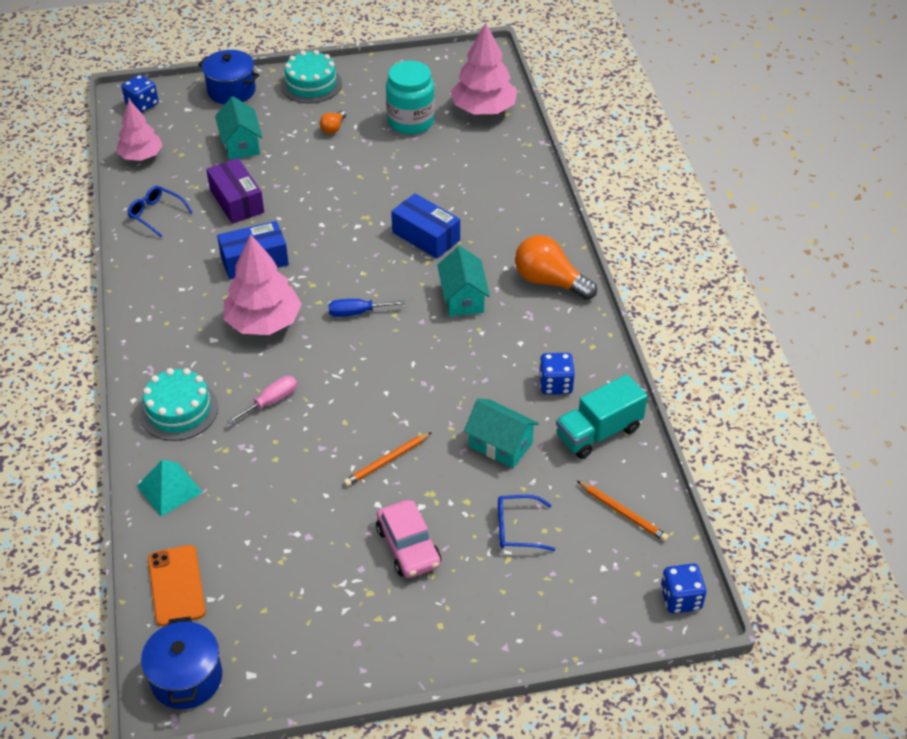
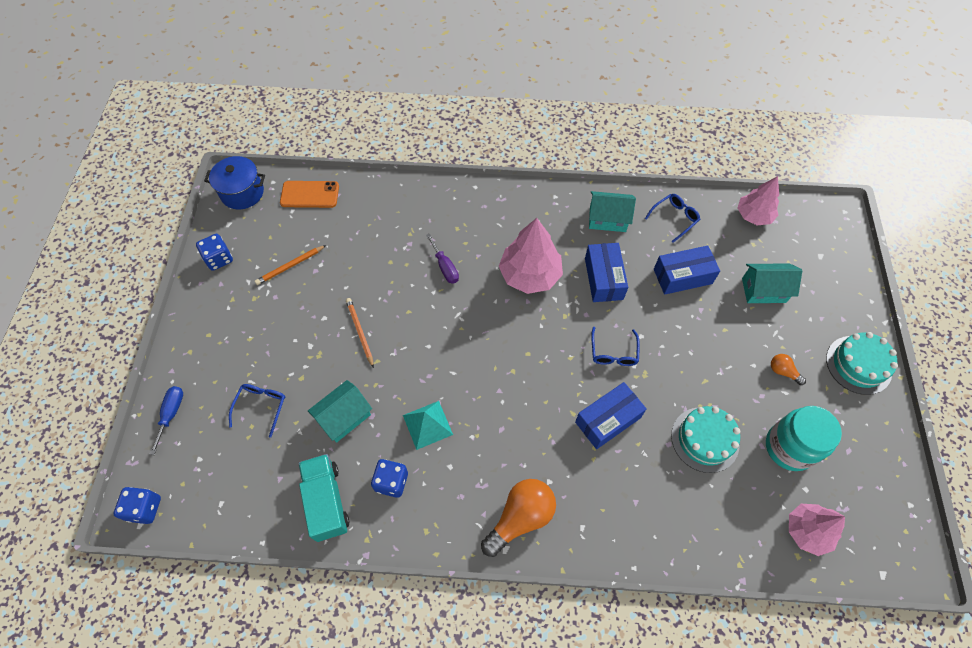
camera: 105 degrees right, 15 degrees up
(142, 105) = (828, 223): blue dice -> blue dice (219, 259)
(169, 489) = (387, 199): turquoise pyramid -> turquoise pyramid (427, 424)
(179, 410) = (456, 211): turquoise cake -> turquoise cake (705, 439)
(231, 91) = (848, 294): blue pot -> none
(236, 201) = (682, 276): purple box -> blue box
(271, 401) = (445, 267): pink screwdriver -> purple screwdriver
(347, 241) = (613, 352): none -> blue glasses
(357, 313) = (522, 343): blue screwdriver -> blue screwdriver (171, 414)
(408, 546) = (279, 329): pink car -> none
(463, 298) = (518, 432): turquoise house -> turquoise house (607, 219)
(483, 109) = (807, 531): pink tree -> pink tree, size x0.66
(622, 513) = (240, 492): orange pencil -> orange pencil (290, 266)

